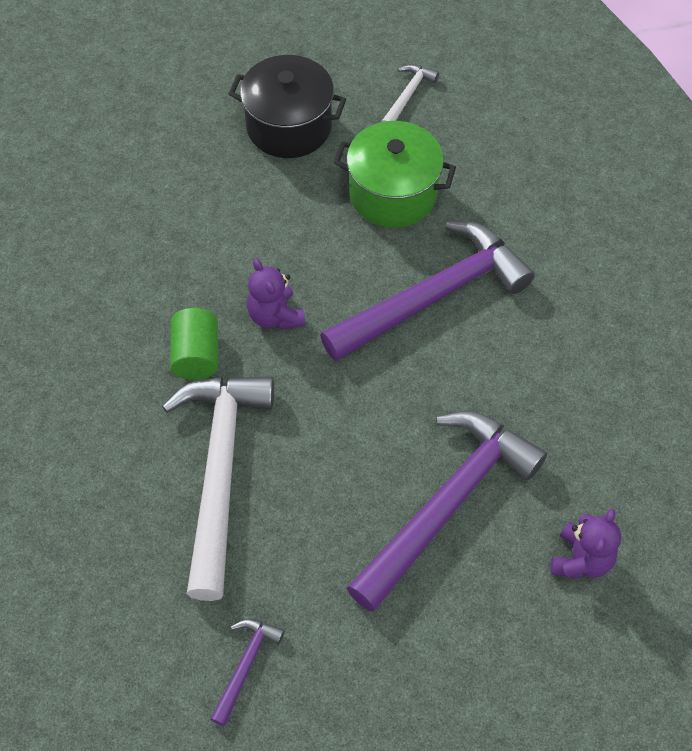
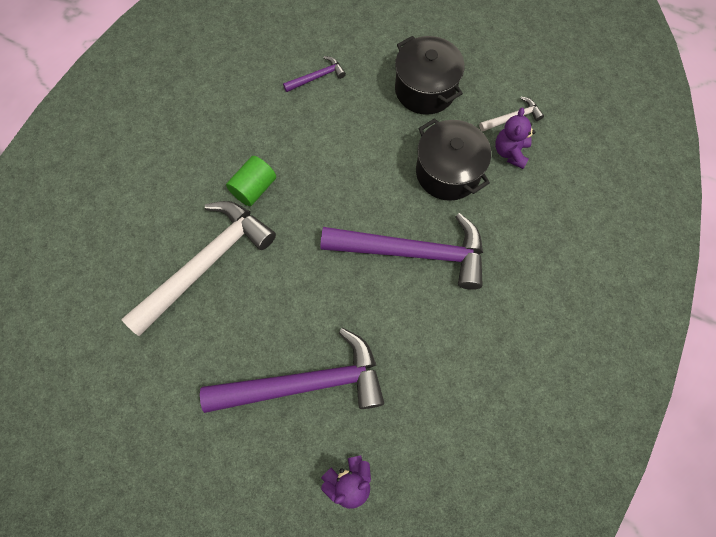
camera: 40 degrees right, 10 degrees up
(246, 665) = (121, 383): purple hammer -> purple hammer (317, 77)
(275, 316) = (315, 197): purple teddy bear -> purple teddy bear (510, 152)
(393, 193) = (448, 172): green pot -> black pot

